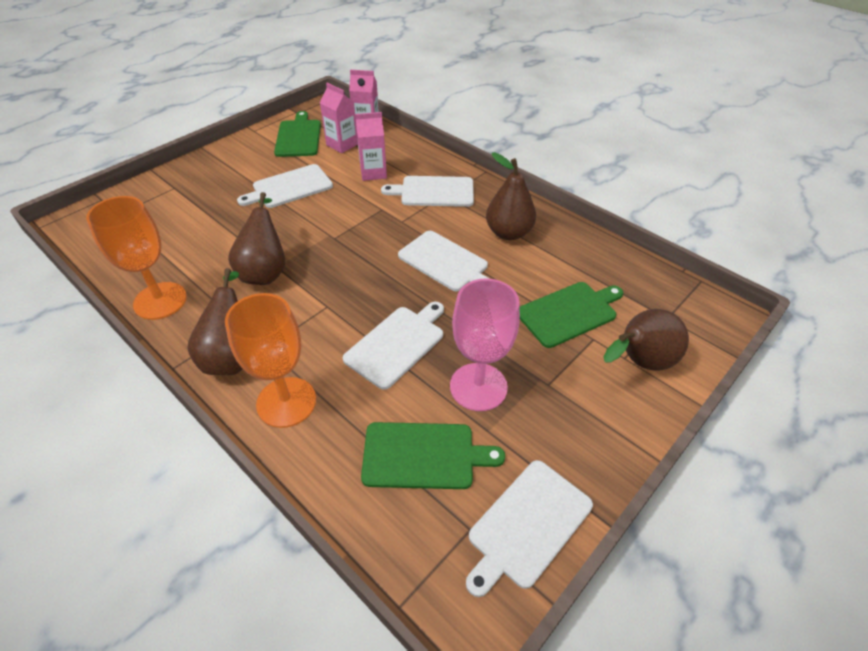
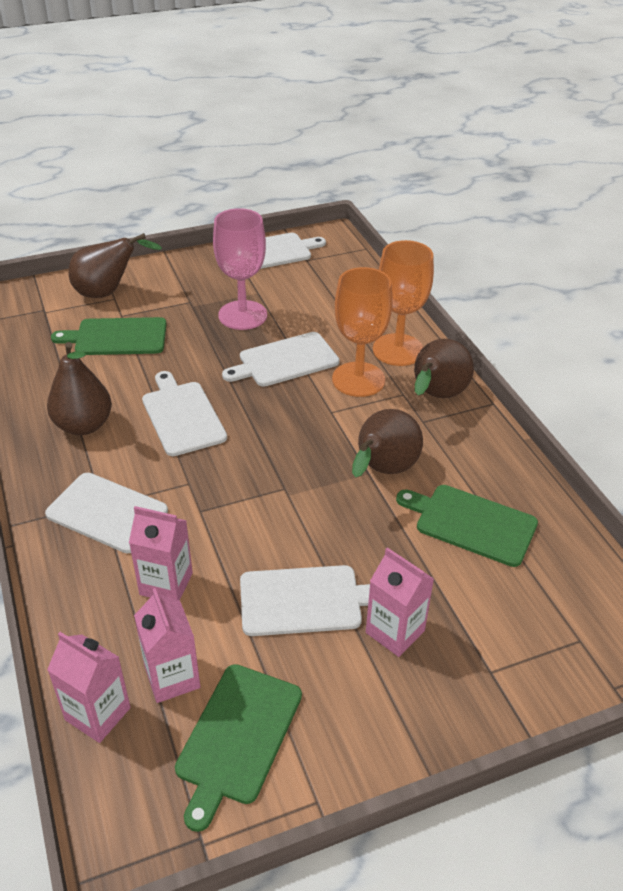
camera: 155 degrees left, 5 degrees down
(160, 301) = (507, 473): orange goblet -> orange goblet (358, 379)
(232, 188) = (395, 631): none -> pink carton
(423, 455) = (312, 294): green cutting board -> green cutting board (471, 523)

